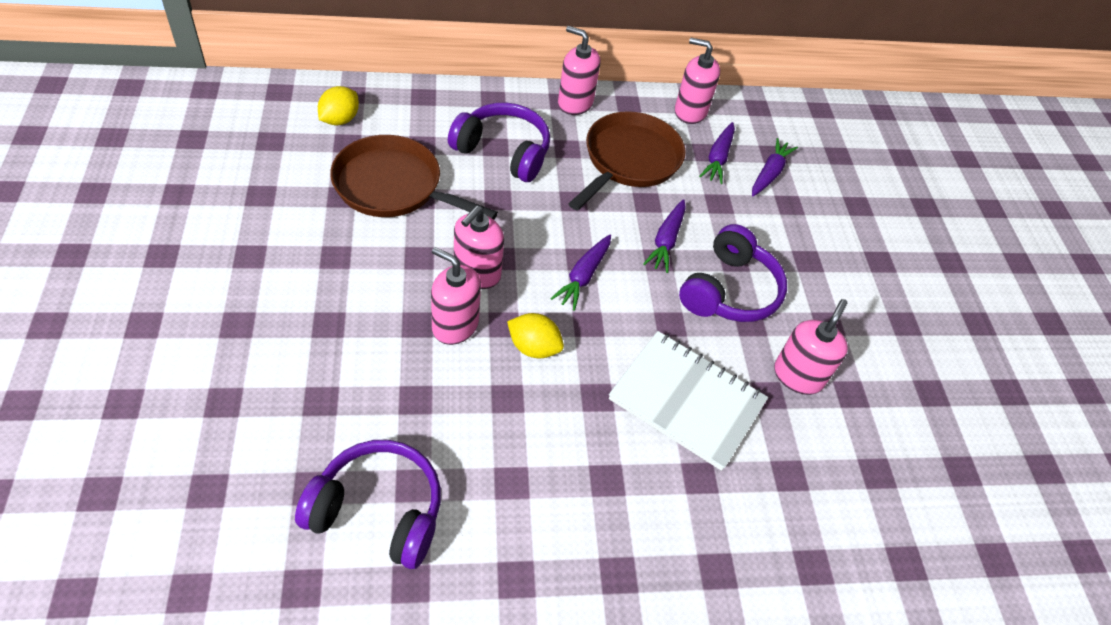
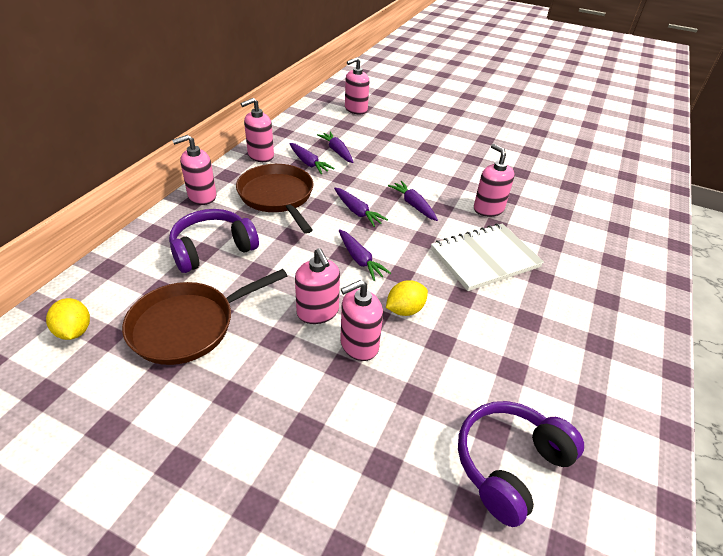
camera: 55 degrees left, 10 degrees down
(729, 291) = (413, 205): purple headphones -> purple carrot
(888, 151) = (356, 109): none -> pink soap dispenser

